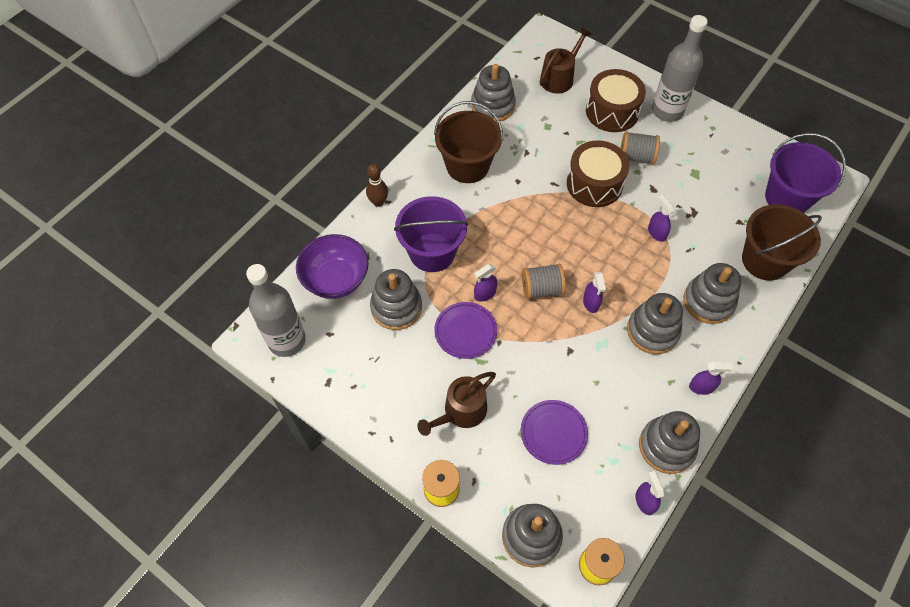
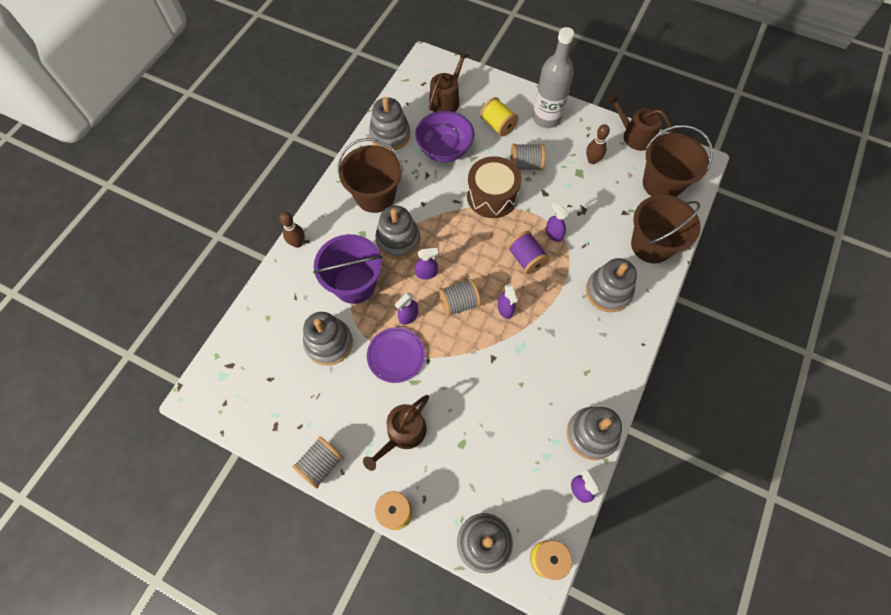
camera: 10 degrees left, 5 degrees up
(287, 340) = (230, 392): grey bottle -> none
(336, 279) = (268, 325): purple bowl -> purple bowl (444, 149)
(370, 427) = (321, 464): none -> grey spool
(553, 433) = (489, 439): purple plate -> none
(612, 111) = (498, 125): brown drum -> yellow spool
(622, 254) = (526, 259): none -> purple spool
(652, 331) = (563, 327): grey stacking toy -> grey stacking toy (398, 240)
(701, 387) = (614, 373): purple spray bottle -> purple spray bottle (427, 273)
(712, 162) = (592, 160): none -> brown bowling pin
(764, 143) = (634, 135): none -> brown watering can
(787, 198) = (662, 184): purple bucket -> brown bucket

